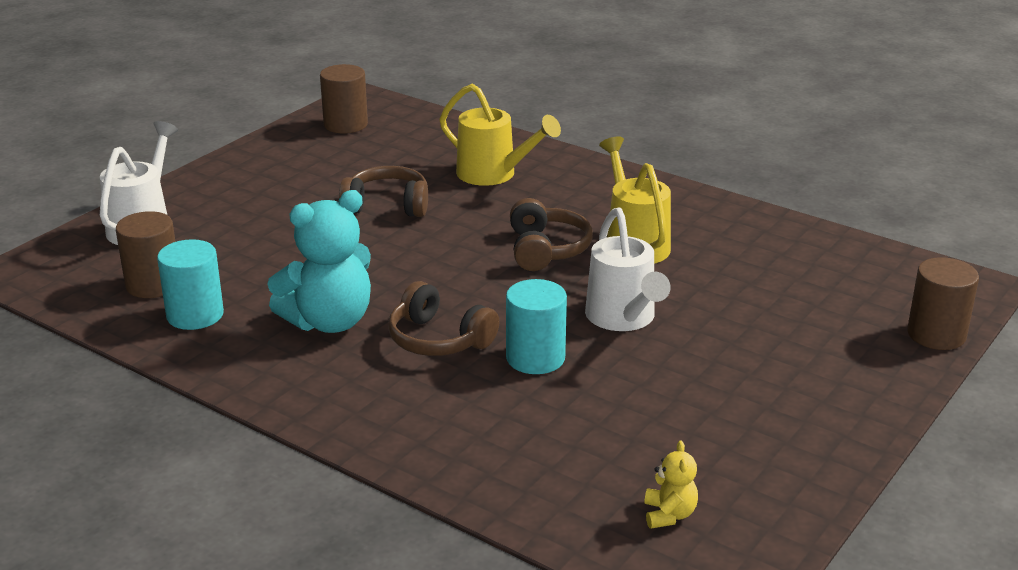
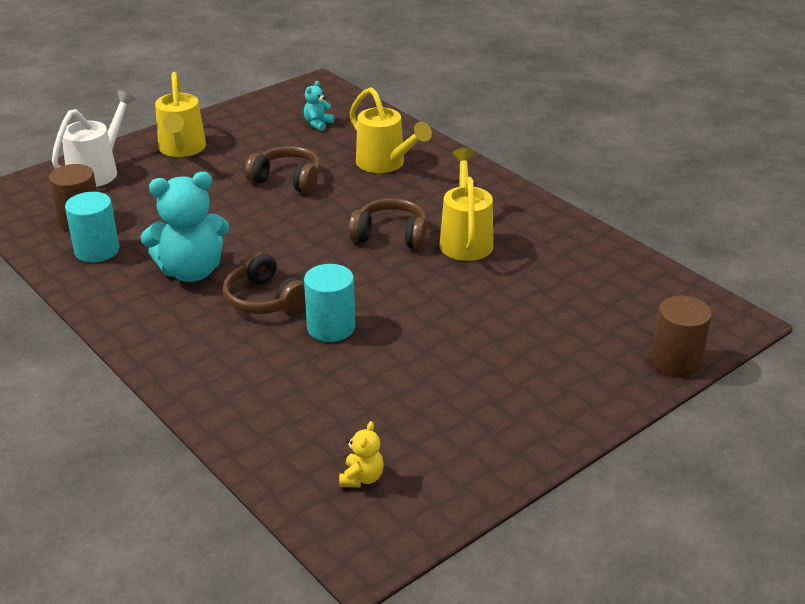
camera: 15 degrees right, 5 degrees up
(236, 188) = (181, 149): none -> yellow watering can
(345, 124) = (293, 105): brown cylinder -> none
(388, 141) = (318, 124): none -> turquoise teddy bear
(546, 249) = (391, 235): brown headphones -> brown headphones turned 90 degrees counterclockwise
(623, 319) = (419, 305): white watering can -> none

